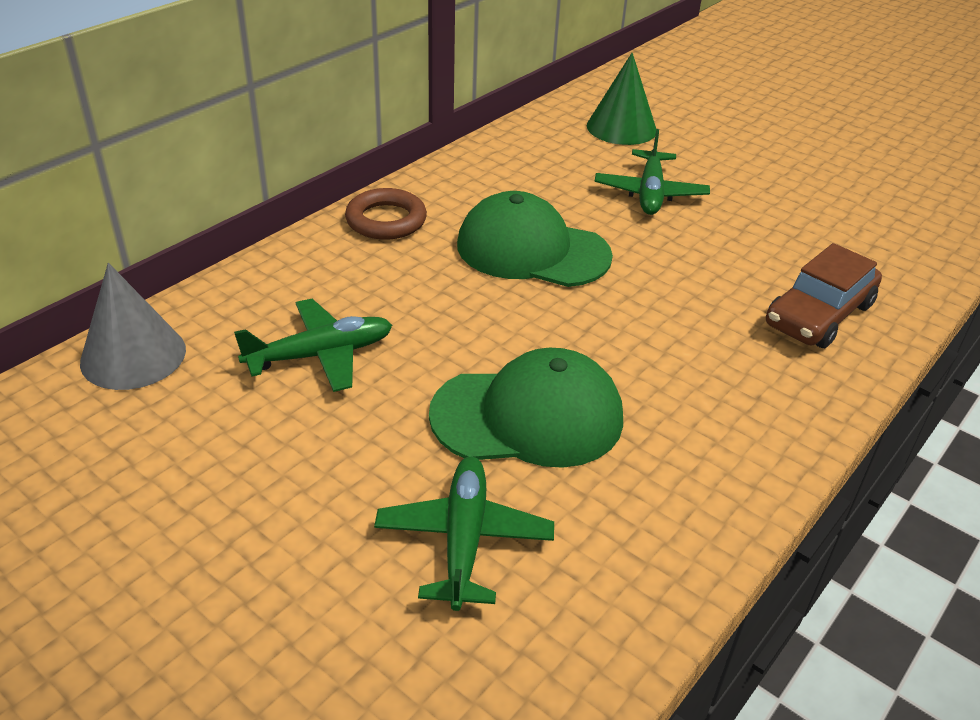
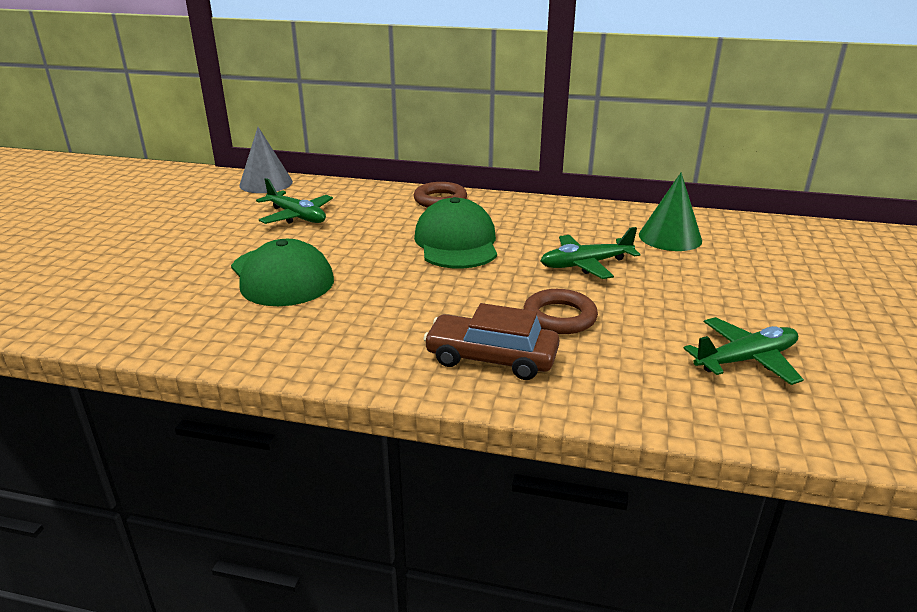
camera: 65 degrees right, 10 degrees down
(464, 539) = (170, 281): green plane -> green plane (746, 360)
(755, 248) = (559, 317): none -> brown ring

